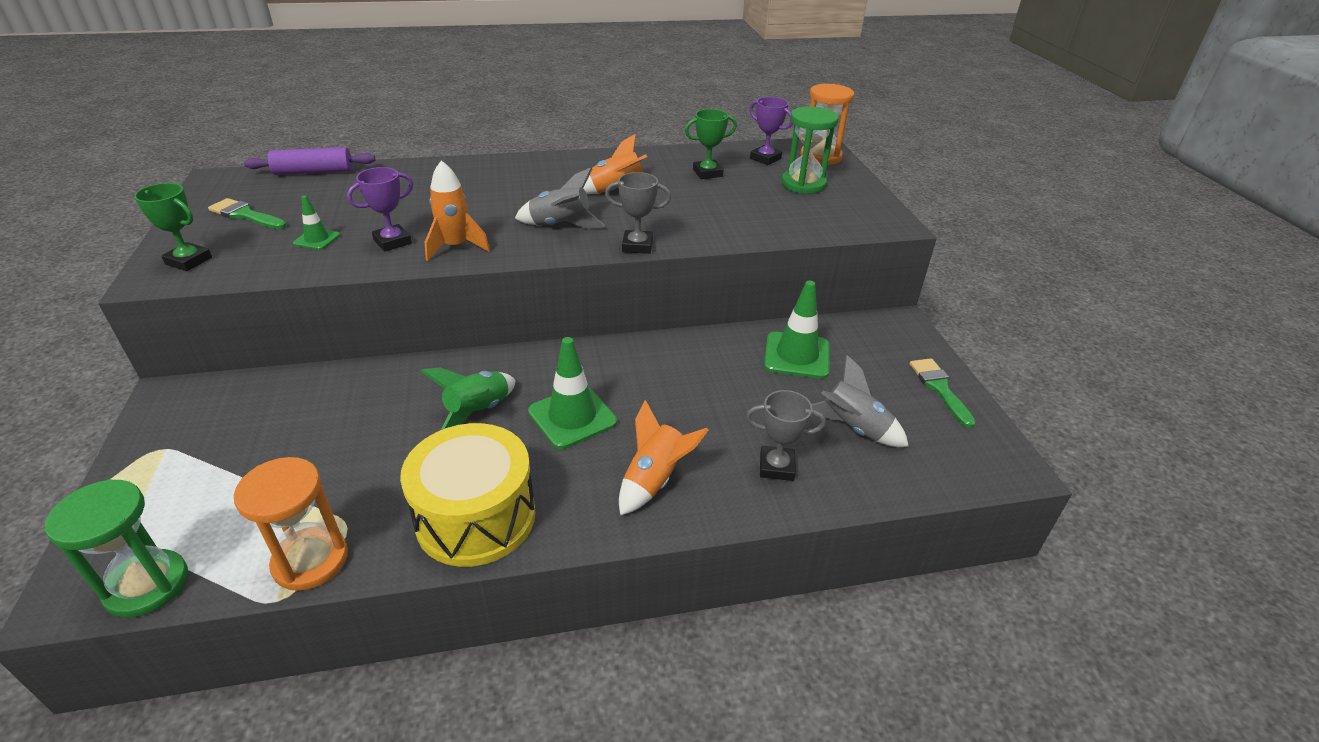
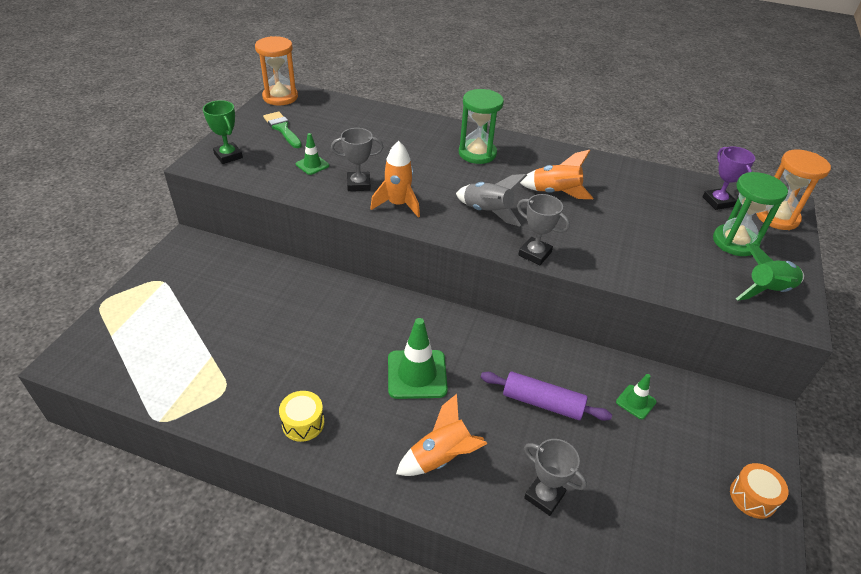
camera: 30 degrees right, 5 degrees up
(147, 585) = (104, 373): green hourglass -> green hourglass (477, 153)
(310, 560) = (192, 403): orange hourglass -> orange hourglass (280, 97)
(314, 172) = (346, 104): purple rolling pin -> purple rolling pin (542, 402)
(392, 242) = (358, 184): purple trophy -> grey trophy
(476, 517) = (303, 423): yellow drum -> yellow drum, size x0.47
(478, 411) = (356, 339): green rocket -> green rocket (767, 290)
(707, 173) = (649, 200): green trophy -> none
(796, 355) = (635, 402): green traffic cone -> green traffic cone, size x0.53
(853, 428) = (637, 495): grey rocket -> none
(939, 388) = (752, 497): green brush -> orange drum

